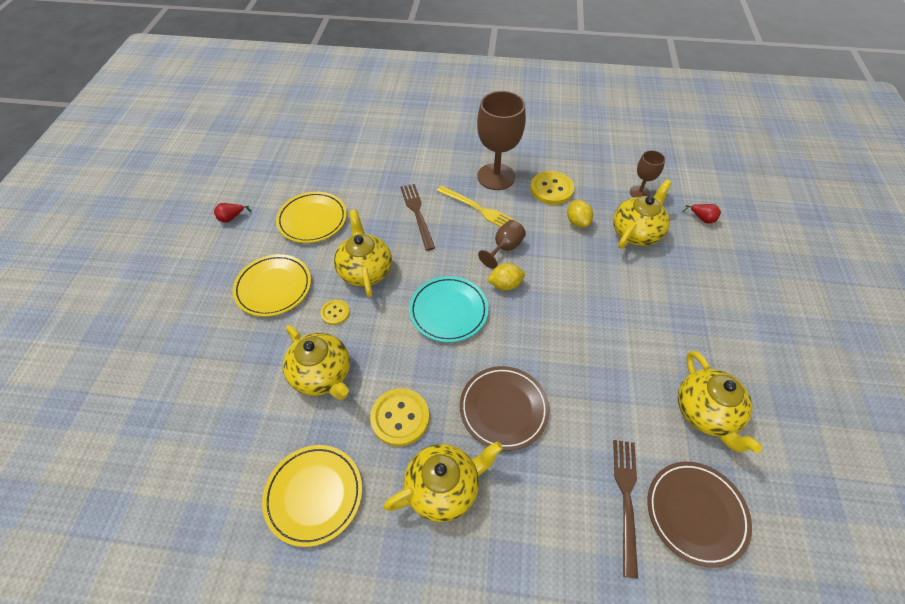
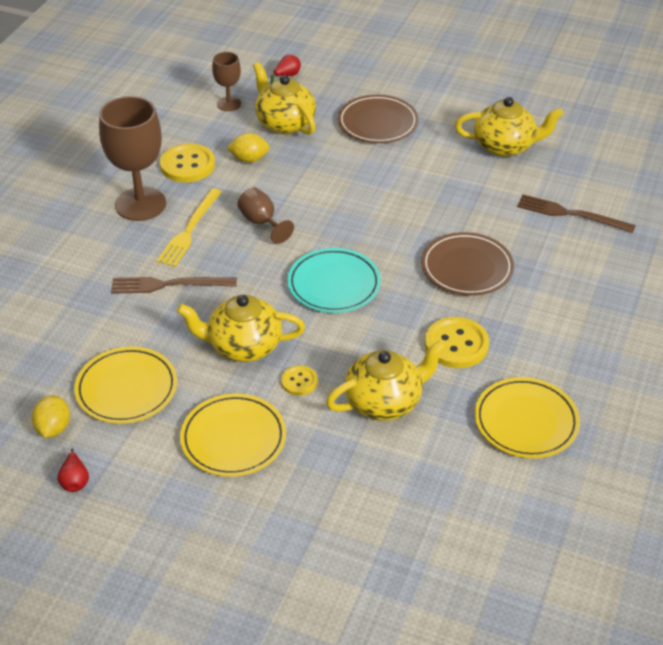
camera: 75 degrees left, 10 degrees down
(443, 488) = (538, 325): yellow teapot -> none
(479, 209) = (189, 230): yellow fork -> yellow fork turned 150 degrees clockwise
(505, 285) = (315, 233): yellow lemon -> yellow lemon (53, 428)
(695, 513) = (590, 180): brown plate -> brown plate (377, 123)

